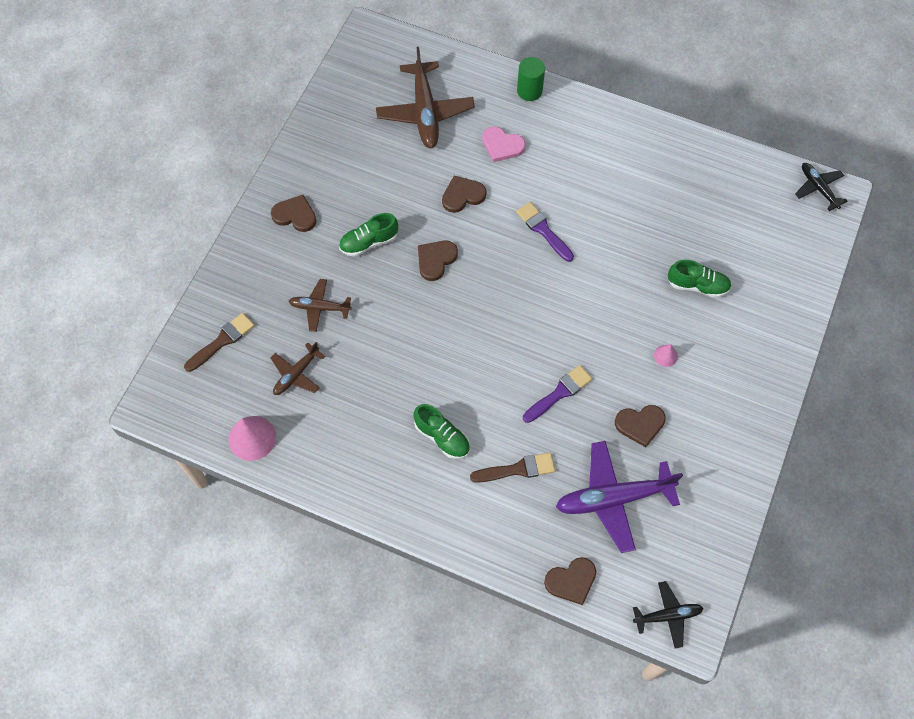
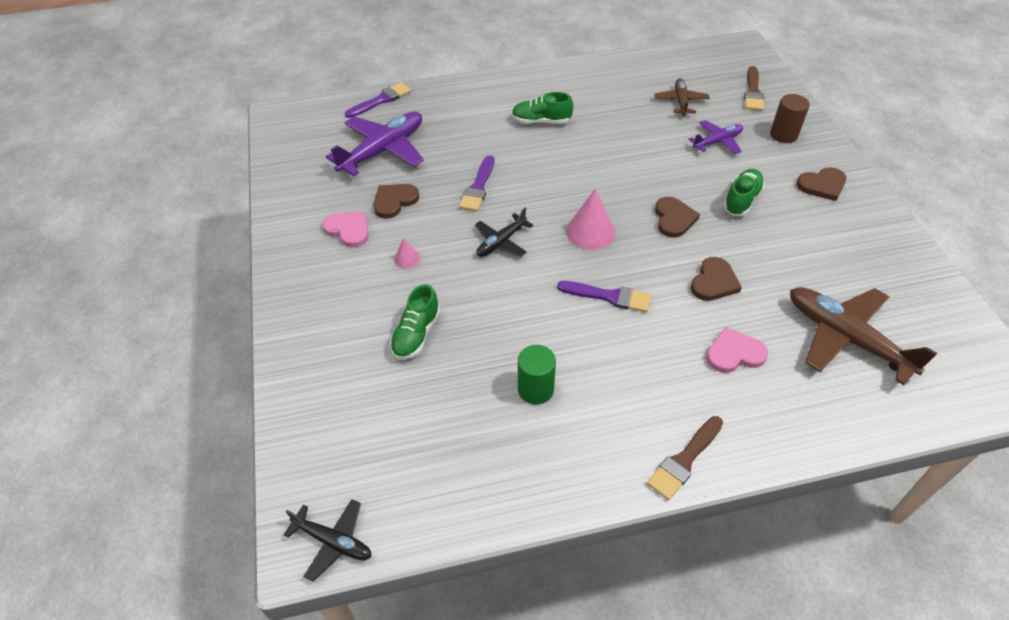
camera: 145 degrees right, 15 degrees down
(252, 438) = (664, 62): pink cone -> pink cone (590, 232)
(260, 278) = (783, 135): none -> brown cylinder
(319, 308) = (717, 142): brown plane -> purple plane
(517, 469) = (469, 132): brown brush -> brown brush (684, 460)
(529, 91) = (778, 438): green cylinder -> green cylinder (535, 389)
(571, 581) = (381, 100): brown heart -> purple brush
(667, 616) = (299, 115): black plane -> black plane (501, 242)
(696, 417) = (348, 230): none -> pink heart
(697, 285) = (416, 334): green shoe -> green shoe turned 45 degrees counterclockwise

